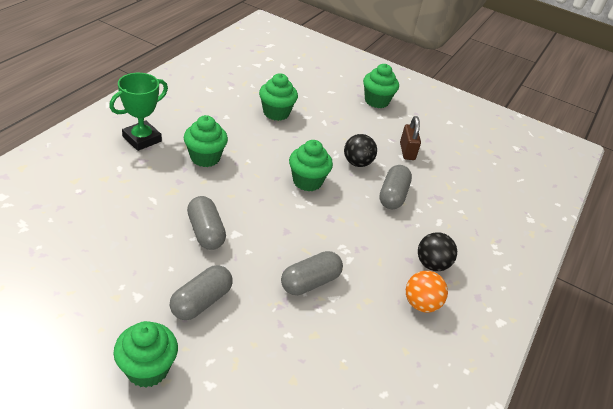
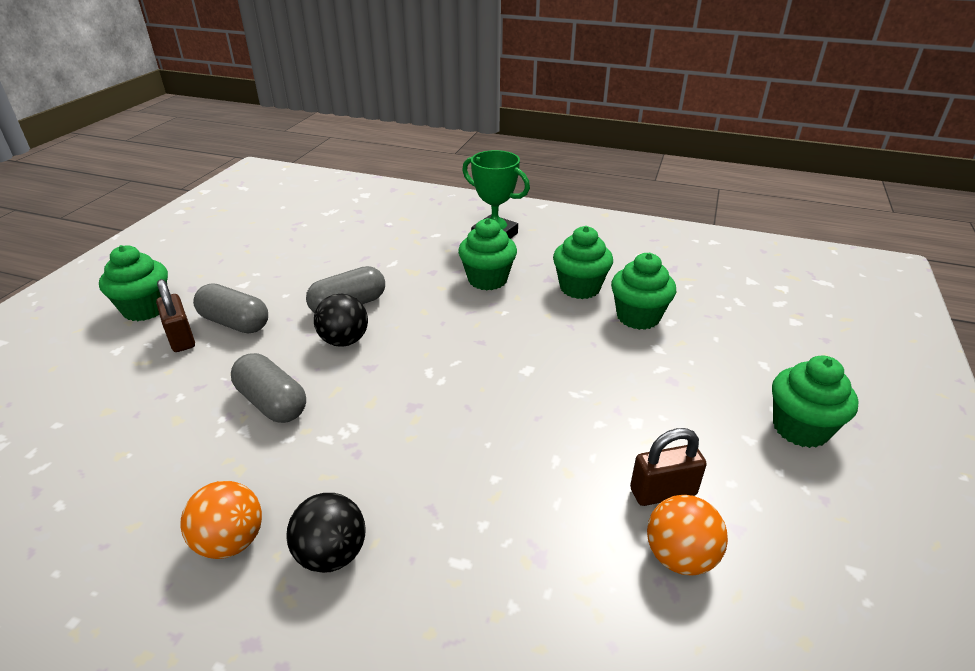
camera: 85 degrees right, 5 degrees down
(210, 338) = (181, 338): none -> brown padlock
(307, 181) = (488, 371): green cupcake -> green cupcake (579, 288)
(357, 163) = (572, 421): black ball -> black ball (344, 341)
(393, 196) = (505, 479): grey capsule -> none
(440, 159) = (679, 556): none -> orange ball

